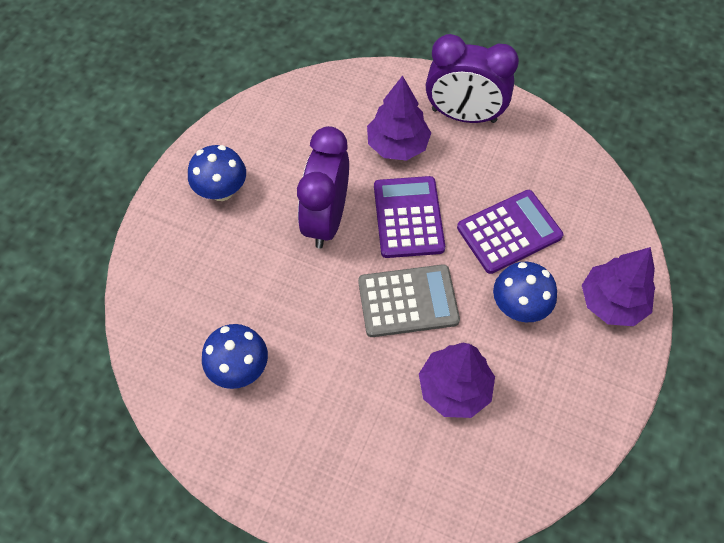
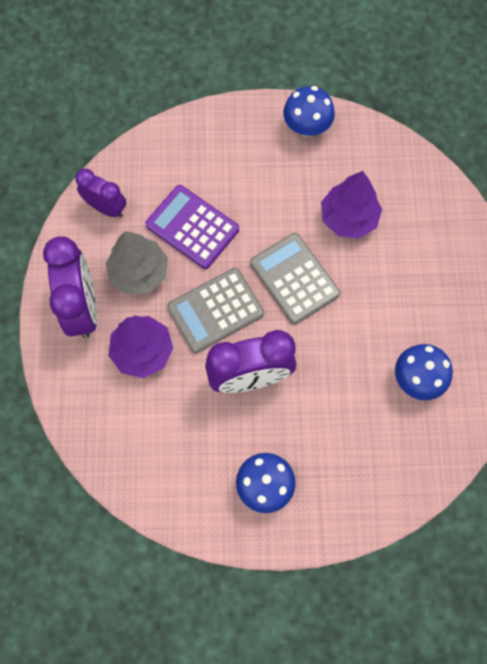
camera: 115 degrees left, 10 degrees up
(408, 217) = (215, 310): purple calculator -> grey calculator
(479, 170) = (139, 272): none -> grey tree
(519, 306) = (257, 197): blue mushroom -> blue mushroom (307, 127)
(562, 167) = (106, 208): none -> purple clock
(612, 302) = (221, 136): purple tree -> none

